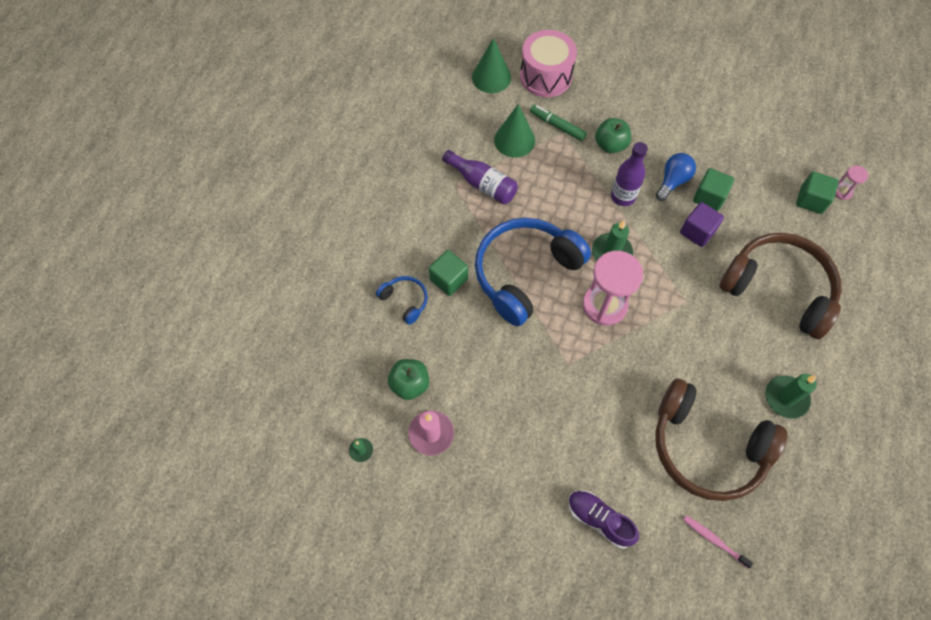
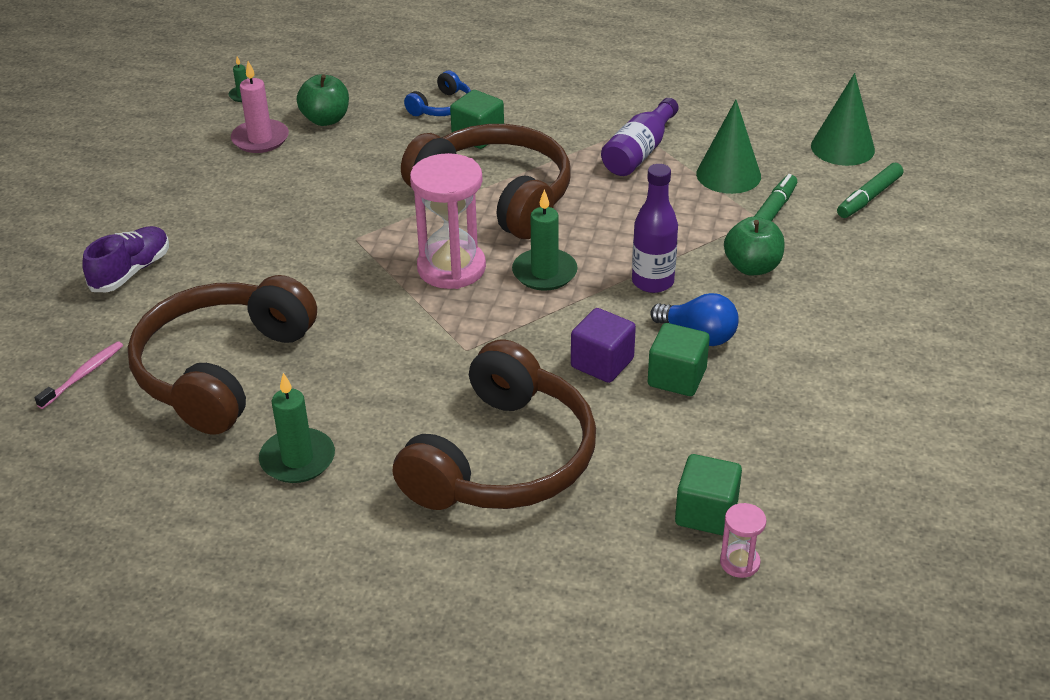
camera: 85 degrees right, 25 degrees down
(525, 273) = (496, 196): blue headphones -> brown headphones
(545, 76) = (869, 197): pink drum -> green marker

